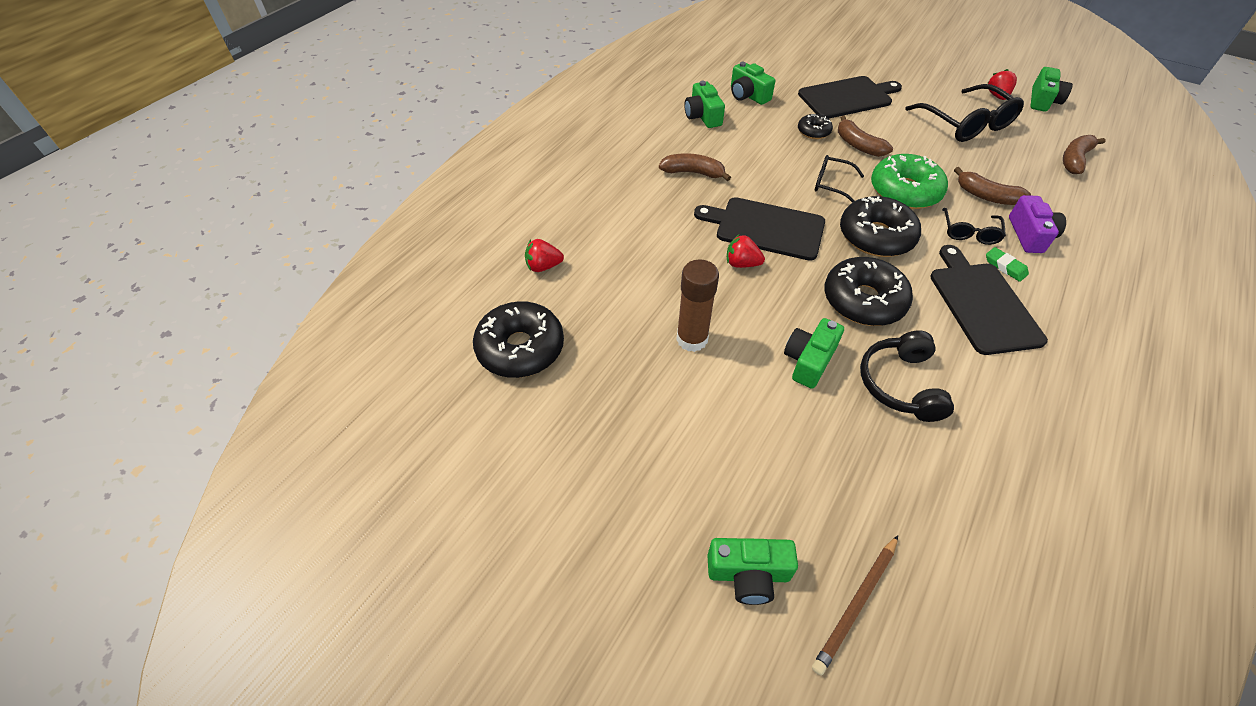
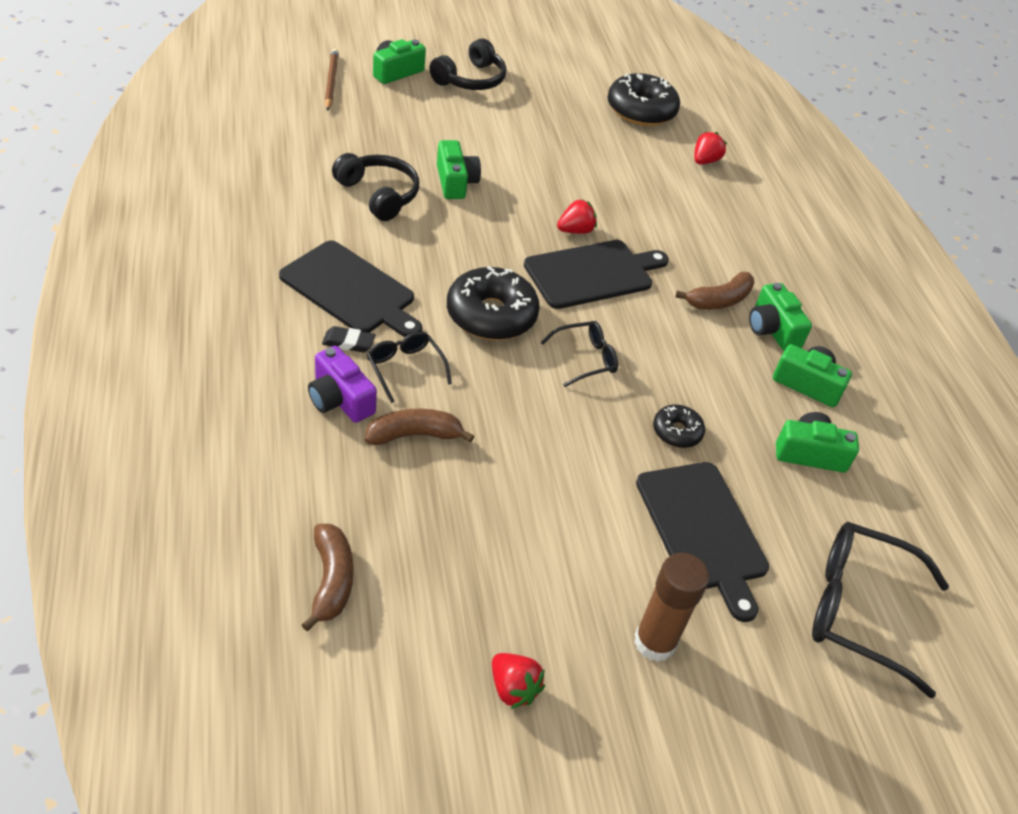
camera: 130 degrees right, 5 degrees down
(660, 501) = (470, 79): none -> black headphones
(692, 339) = (547, 161): brown glue stick -> brown glue stick (654, 642)
(847, 97) = (702, 530): black cutting board -> black cutting board turned 45 degrees counterclockwise
(858, 145) = (610, 438): brown banana -> none
(863, 301) = (452, 245): black donut -> none
(904, 191) = (506, 391): green donut -> none
(965, 123) = (517, 573): black glasses -> black glasses (860, 610)
(1005, 267) = (348, 342): green eraser -> black eraser
(1043, 100) = (436, 728): green camera -> green camera (772, 329)

